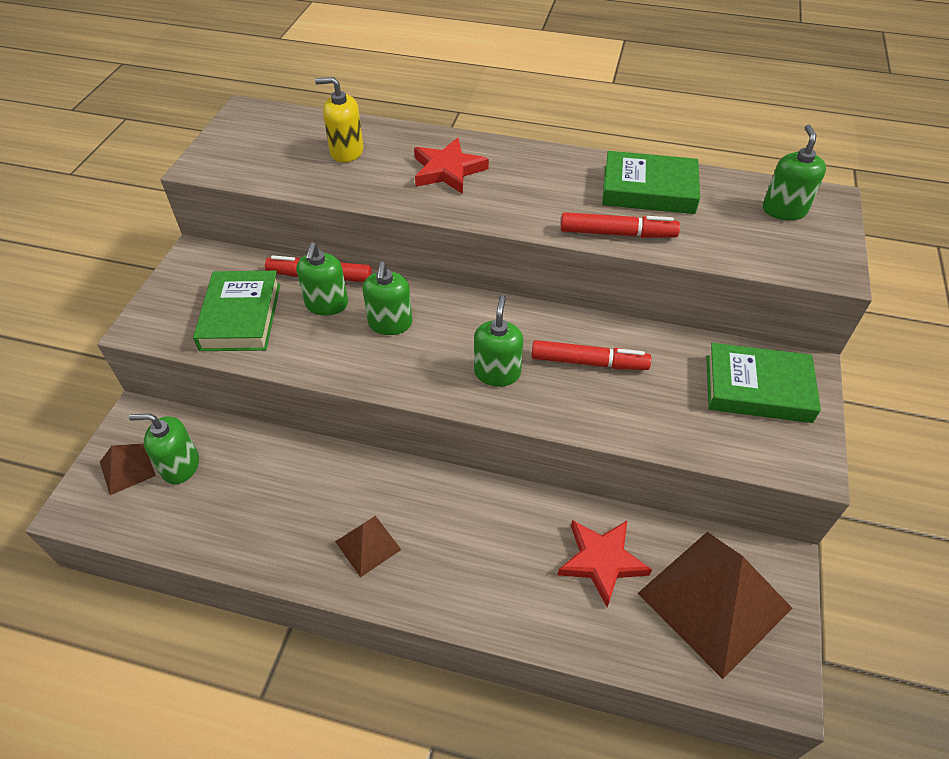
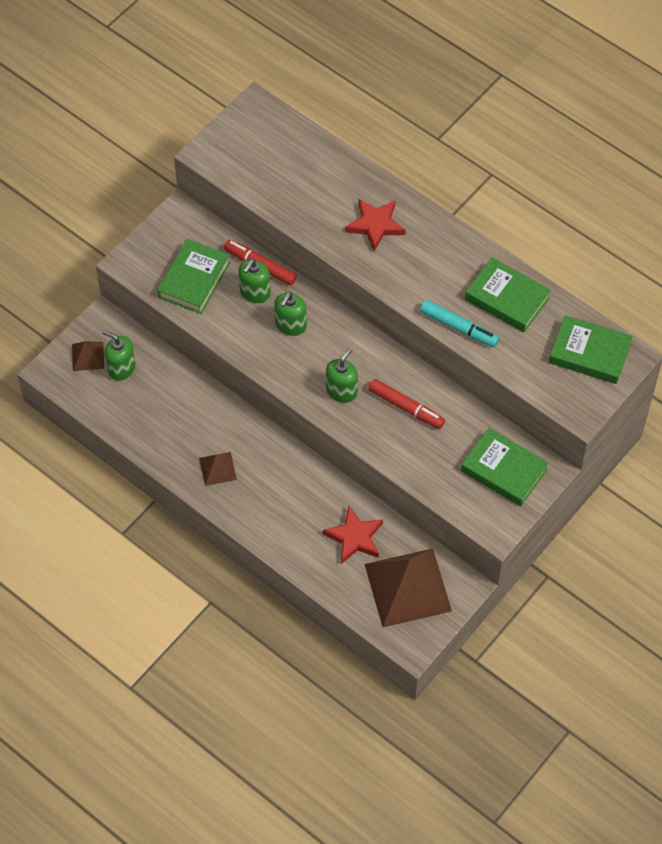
camera: 25 degrees right, 10 degrees up
(346, 151) = (312, 178): yellow soap dispenser -> none
(616, 233) = (458, 327): red marker -> turquoise marker
(784, 210) = (589, 353): green soap dispenser -> green book

